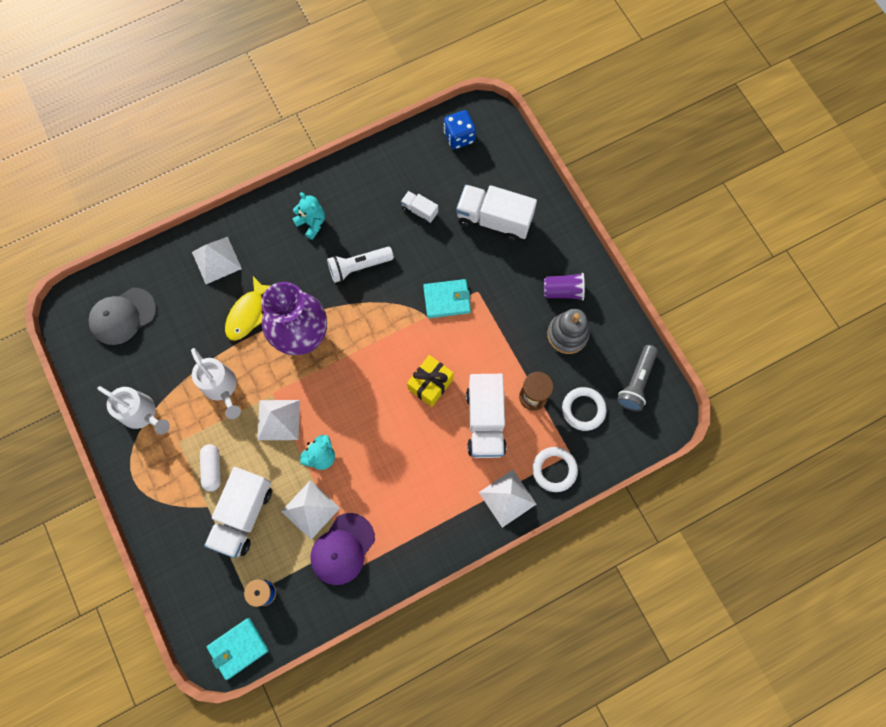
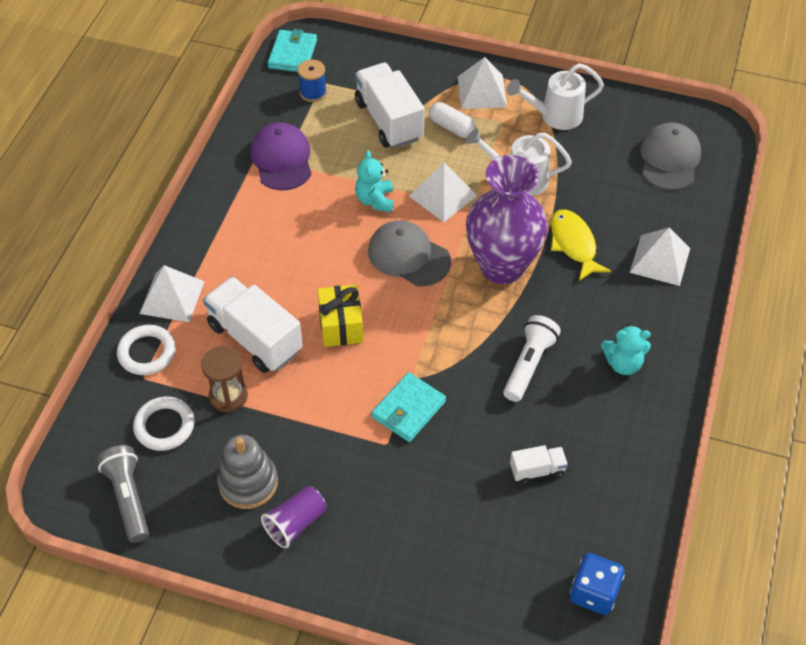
camera: 135 degrees right, 20 degrees down
(310, 509) = (339, 162): white pyramid -> white pyramid (482, 91)
(345, 395) = (408, 256): none -> grey cap
(494, 220) = (449, 532): white truck -> none

